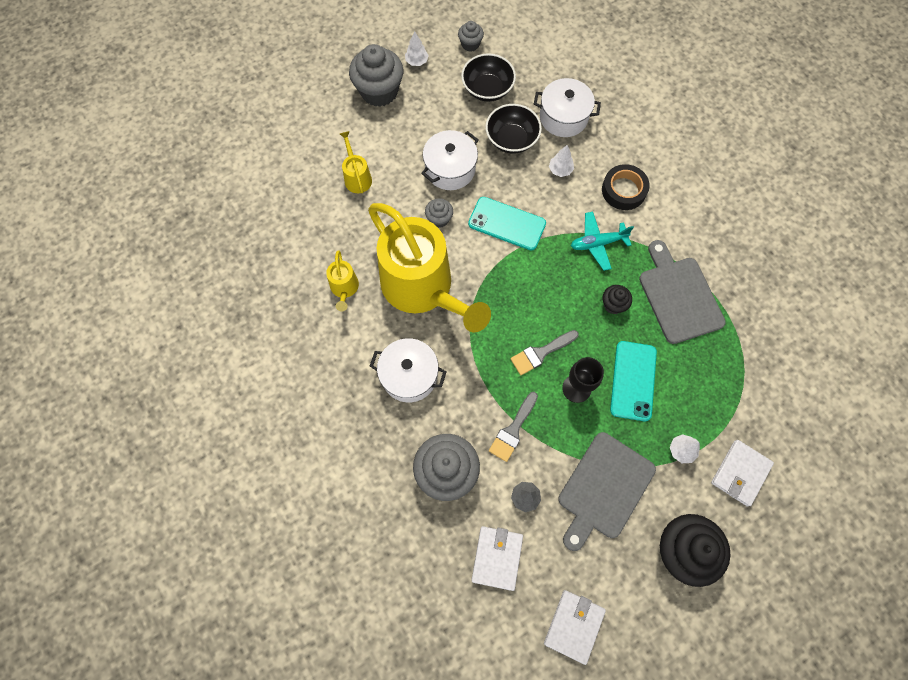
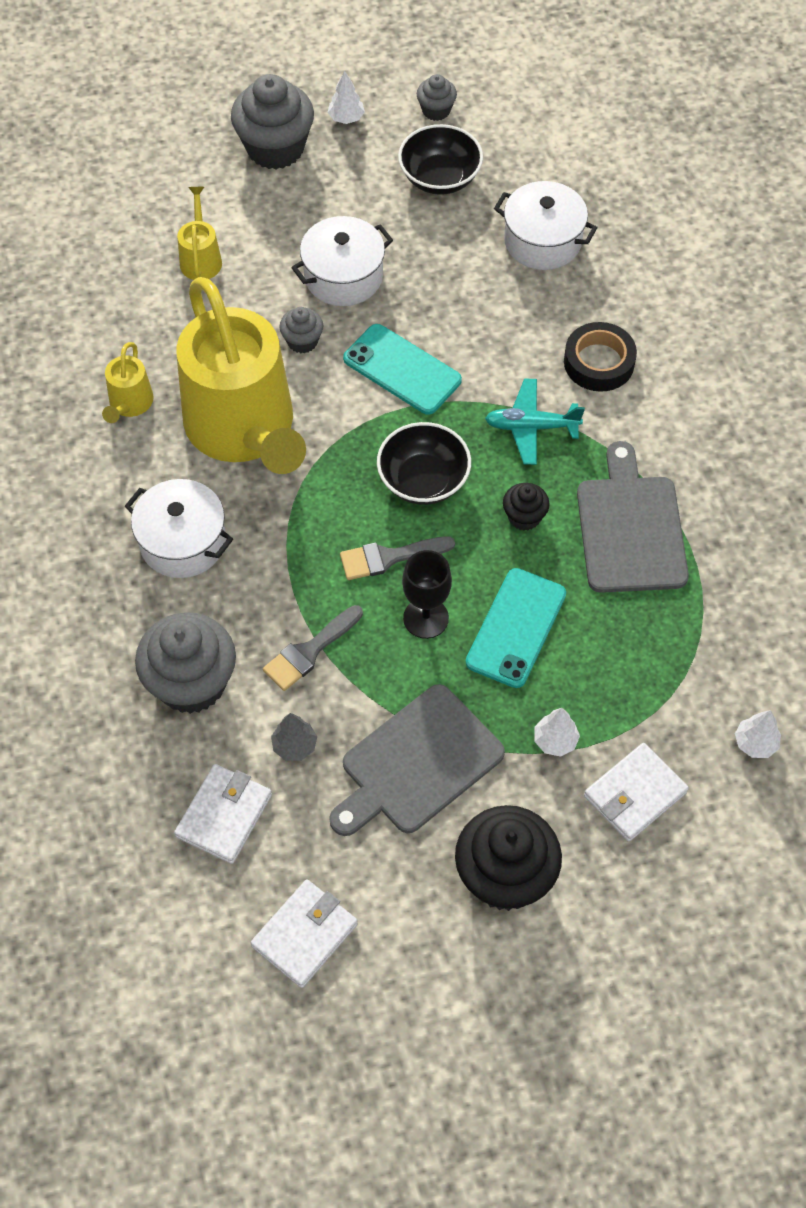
camera: 15 degrees right, 10 degrees down
(511, 139) = (451, 255): black bowl -> black bowl (423, 480)
(560, 170) = (510, 313): white tree -> white tree (755, 743)

